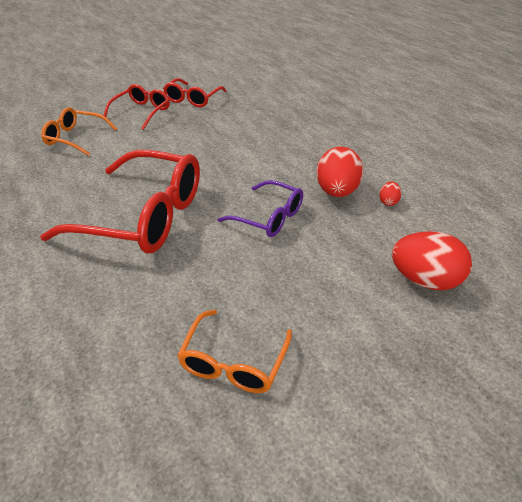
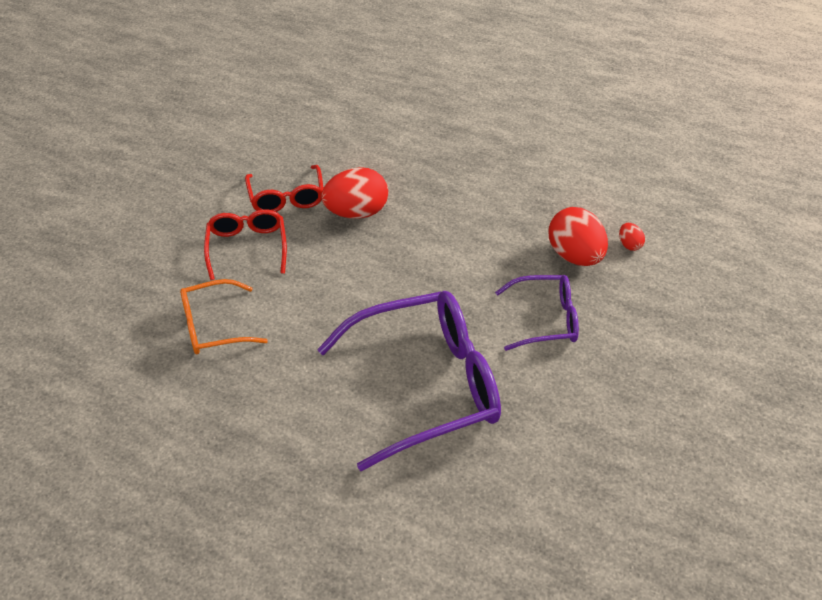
camera: 35 degrees left, 5 degrees up
(143, 216) = (426, 386): red glasses -> purple glasses
(234, 362) = (666, 476): orange glasses -> none
(425, 280) = (729, 315): red egg -> red egg (356, 212)

